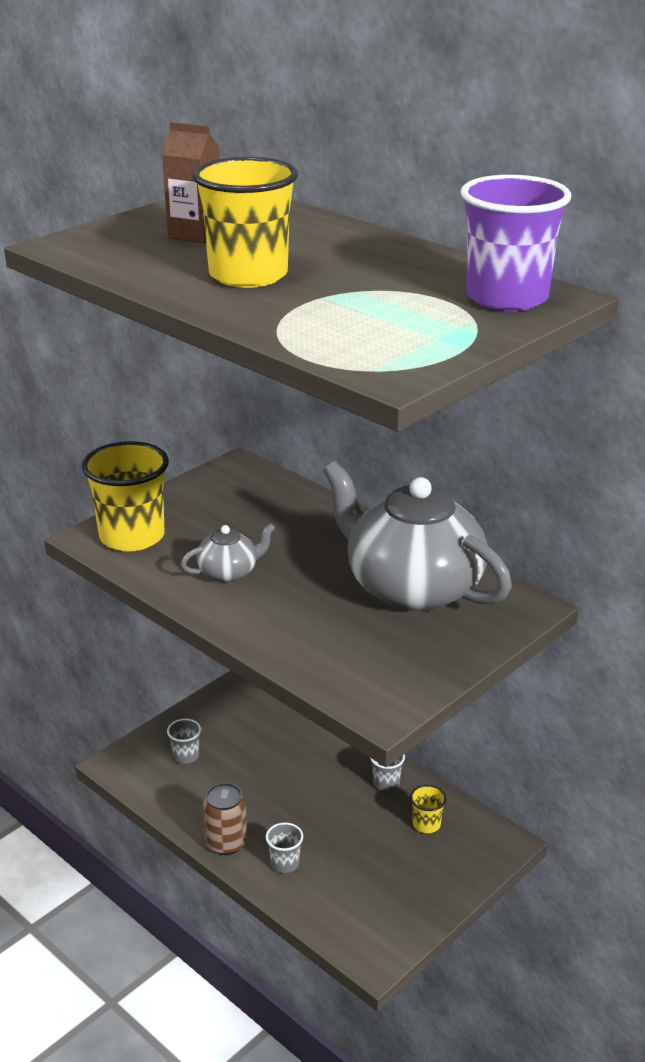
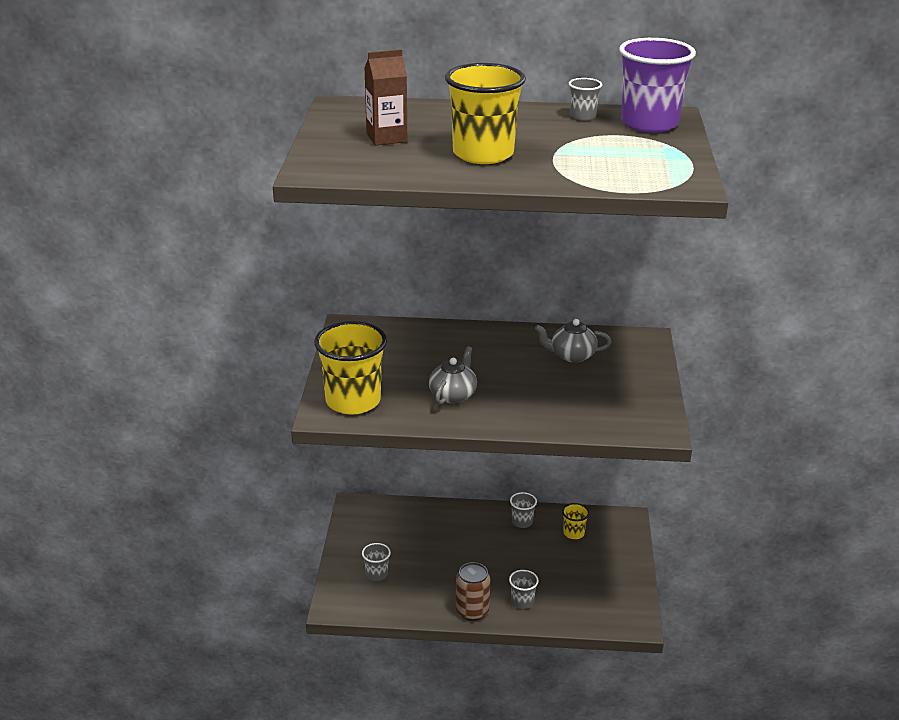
camera: 40 degrees left, 0 degrees up
(411, 587) = (571, 355): grey teapot -> grey teapot, size x0.45
(446, 269) = (583, 116): none -> grey cup

